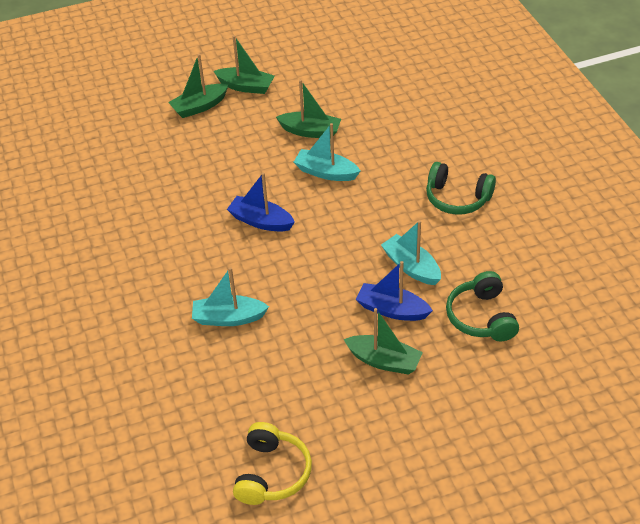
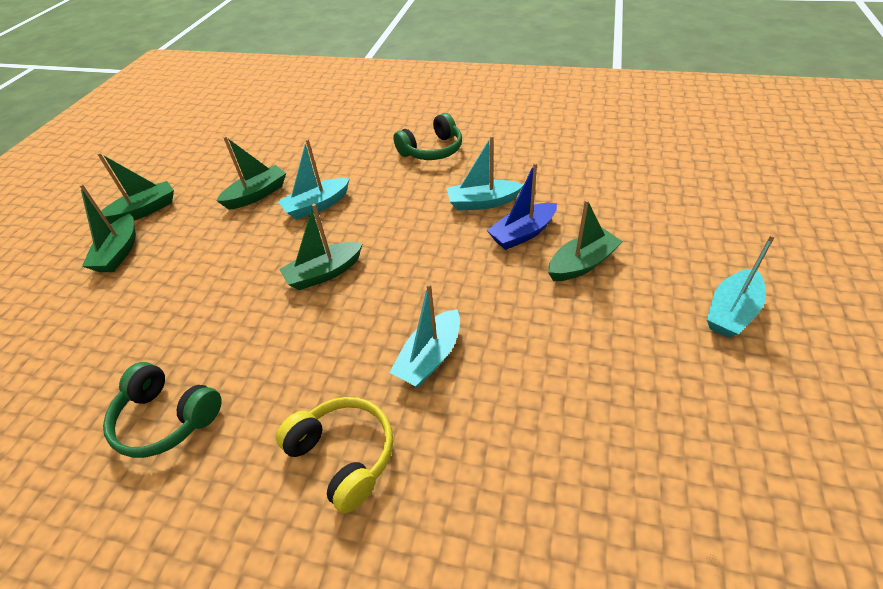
camera: 55 degrees left, 0 degrees up
(261, 221) = (324, 273): blue boat -> green boat
(272, 473) = (689, 419): yellow headphones -> yellow headphones (344, 455)
(398, 471) = (731, 312): none -> turquoise boat
(481, 317) = (573, 188): green headphones -> green headphones (166, 419)

